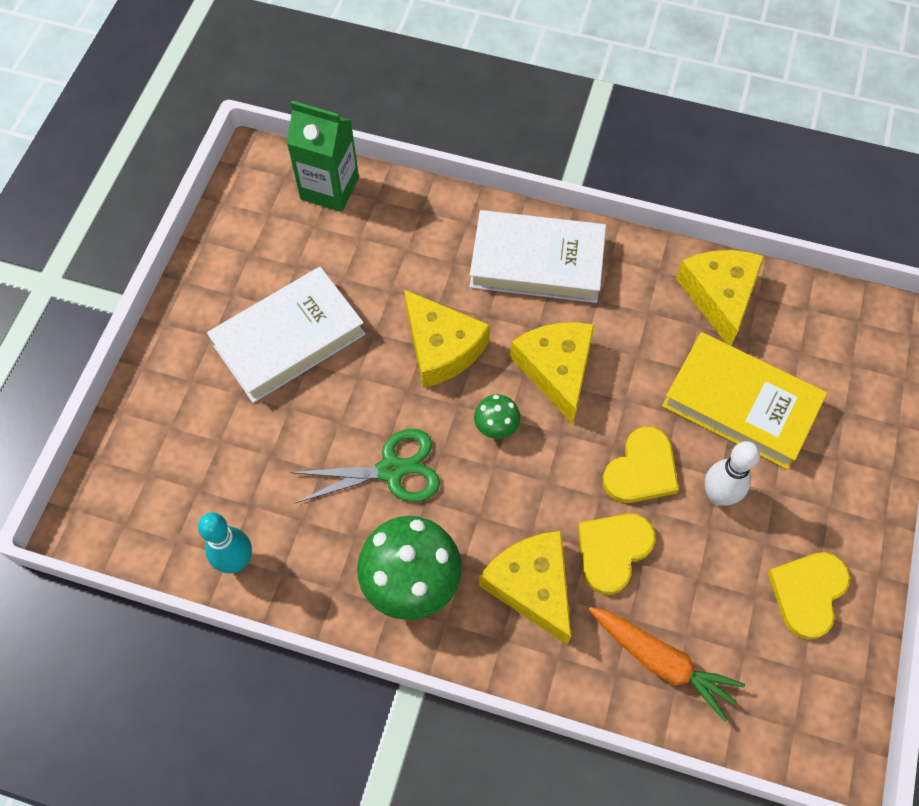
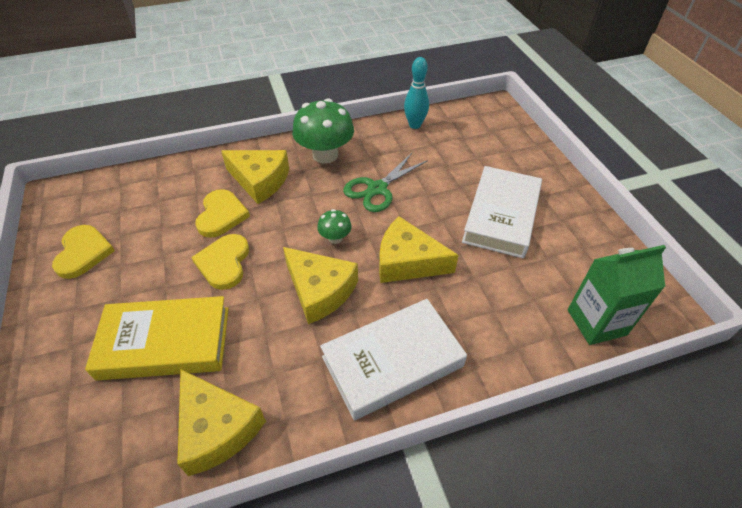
camera: 145 degrees right, 15 degrees down
(662, 662) = (169, 185): orange carrot -> none
(718, 495) = (163, 274): white bowling pin -> none

